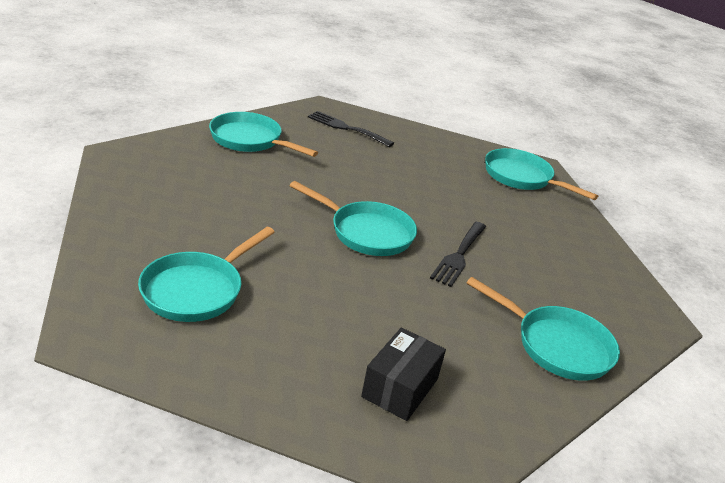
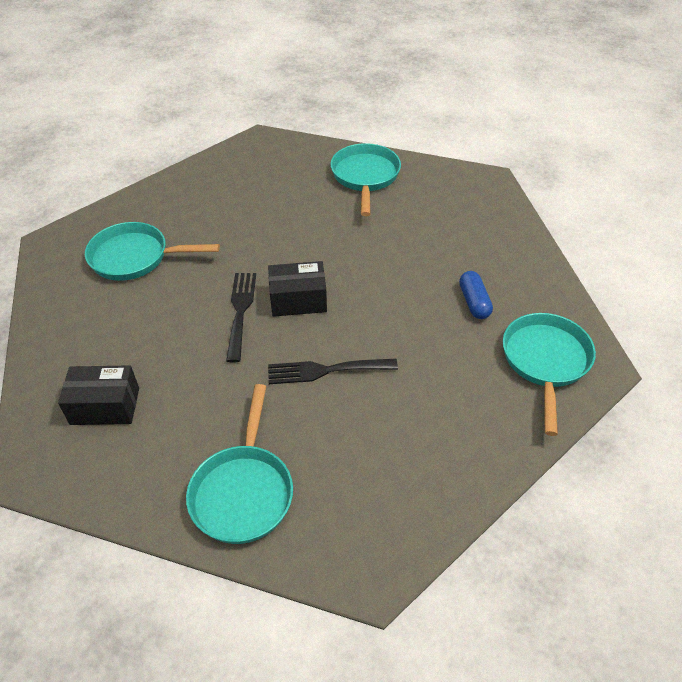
camera: 65 degrees right, 15 degrees up
(346, 128) = (466, 210): black fork -> black fork (240, 311)
(366, 232) = (298, 300): turquoise pan -> black box
(444, 171) = (474, 302): none -> blue capsule

